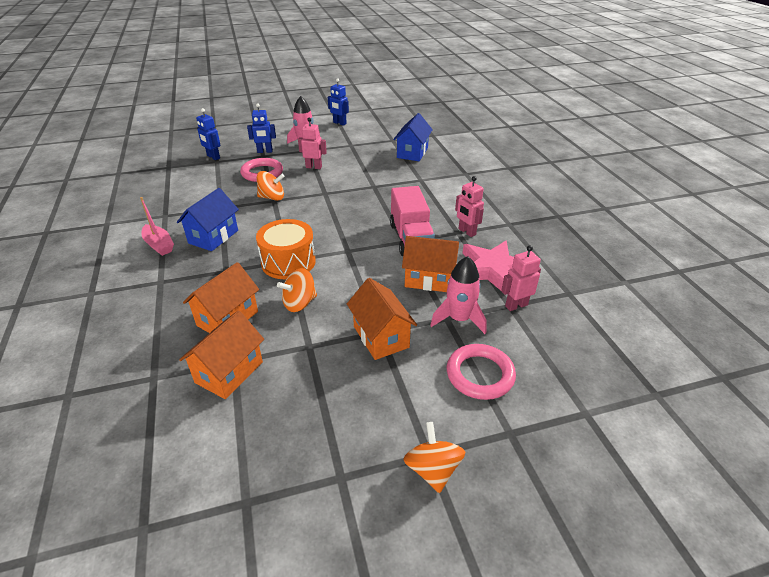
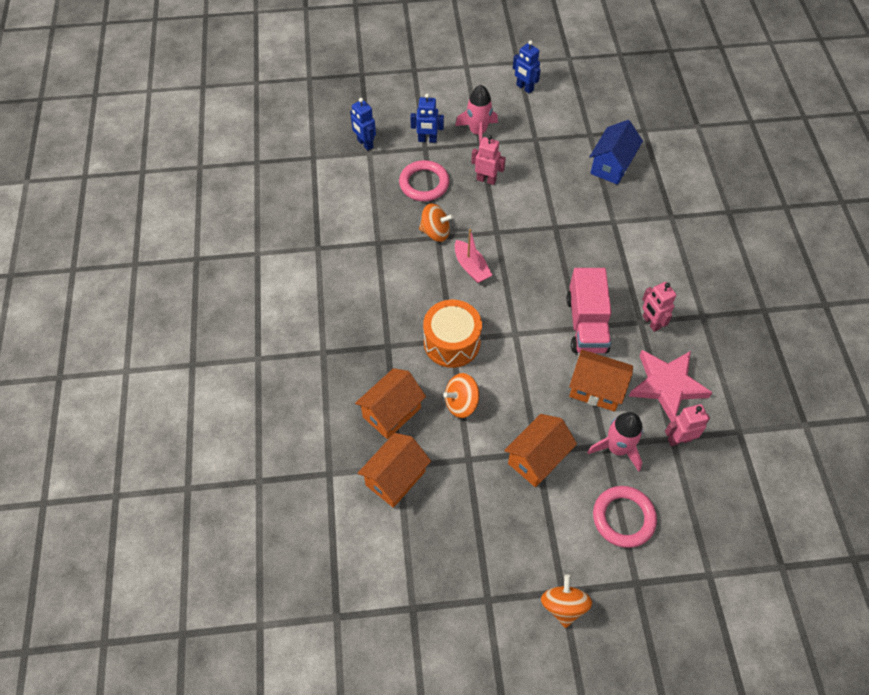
camera: 10 degrees right, 20 degrees up
(159, 245) = (316, 296): pink boat -> pink boat (471, 267)
(213, 237) = (372, 291): blue house -> none
(381, 337) = (537, 459): orange house -> orange house turned 60 degrees clockwise

